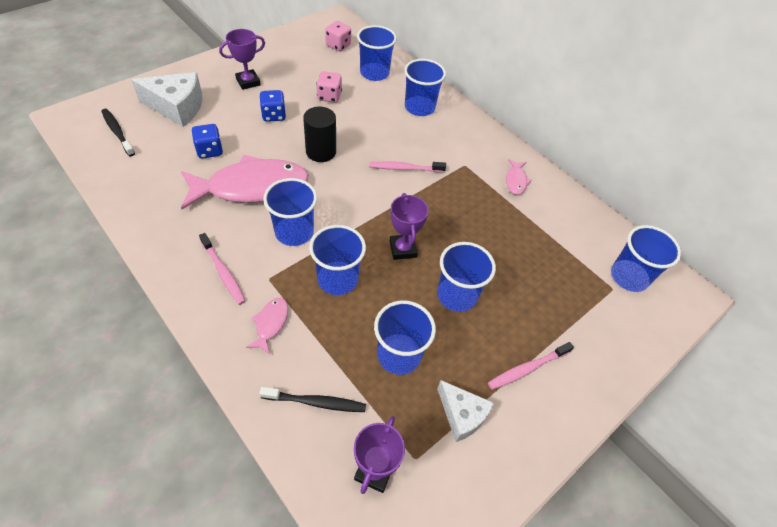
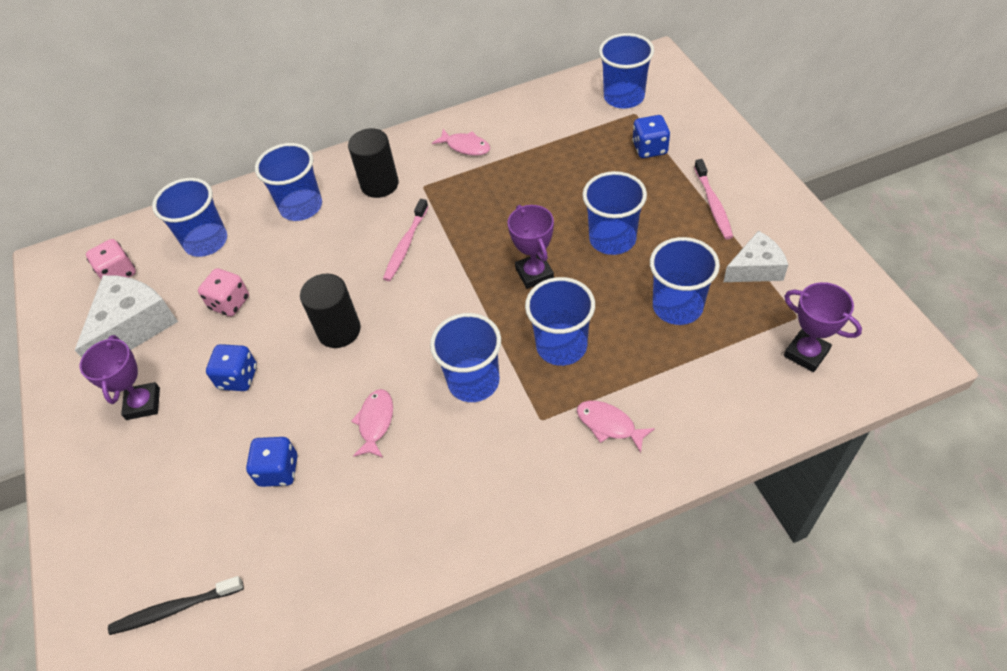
camera: 60 degrees left, 0 degrees up
(177, 107) = (155, 512): white cheese -> white cheese (133, 327)
(223, 272) = (517, 471): pink toothbrush -> none
(251, 187) = (375, 422): pink fish -> pink fish, size x0.42
(316, 402) = (722, 393): black toothbrush -> none
(403, 249) = (534, 273): purple trophy -> purple trophy turned 60 degrees clockwise
(456, 141) = (379, 184): none -> black cylinder
(574, 307) = (649, 149): none -> blue dice

